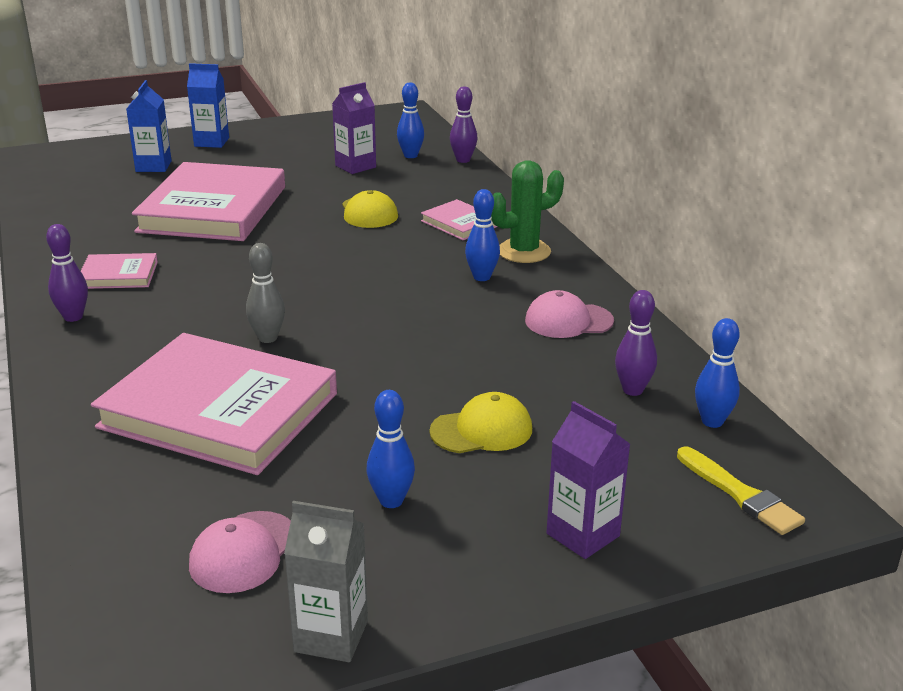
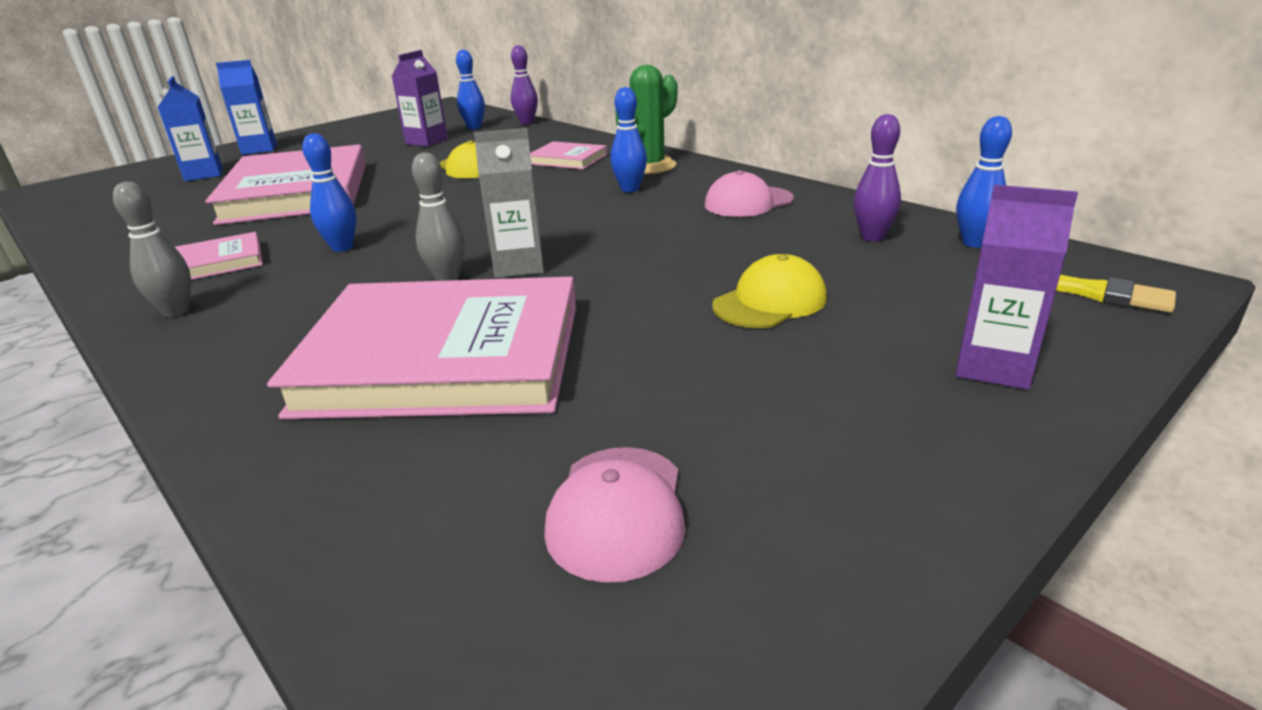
camera: 20 degrees left, 0 degrees up
(73, 317) = (176, 311): purple bowling pin -> grey bowling pin
(331, 636) = (849, 586): grey carton -> grey carton (519, 266)
(391, 501) = (747, 394): blue bowling pin -> blue bowling pin (342, 247)

